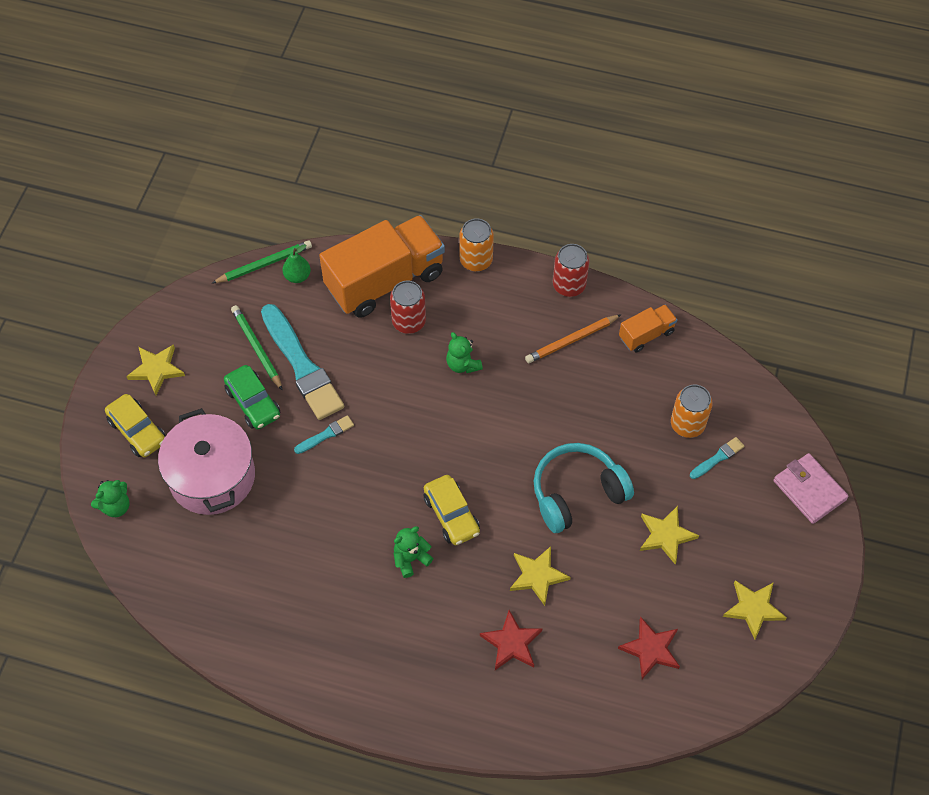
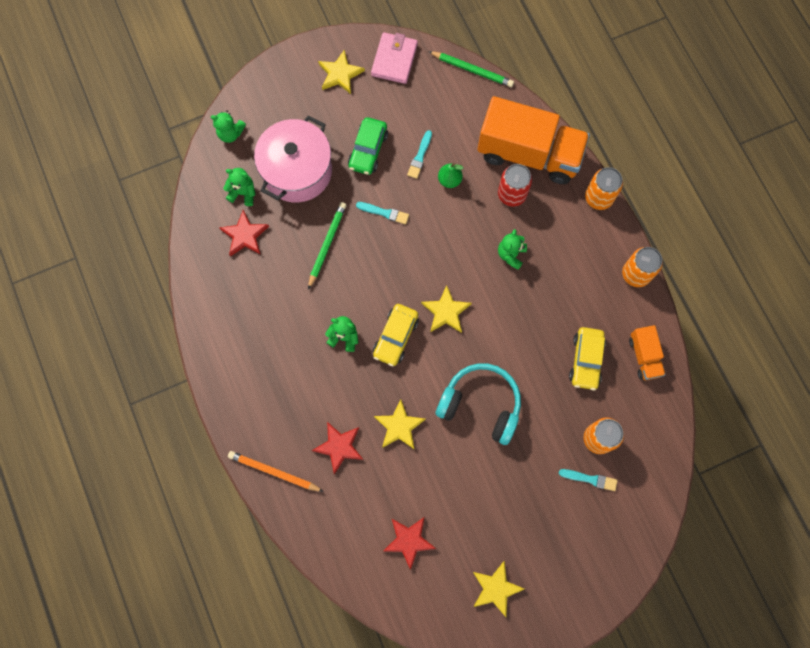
camera: 50 degrees right, 15 degrees up
(137, 431) = (290, 101): yellow car -> yellow car (586, 360)
(186, 540) = (243, 193): none -> green teddy bear
(229, 571) = (244, 235): none -> red star
(257, 348) = (408, 119): green pencil -> green pencil (327, 244)
(297, 276) = (482, 98): green pear -> green pear (449, 180)
(302, 366) = (420, 156): turquoise brush -> turquoise brush, size x0.44
(569, 285) = (636, 274): red can -> orange can
(571, 340) = (593, 310): orange pencil -> orange pencil (274, 471)
(646, 335) = (644, 356): orange truck -> orange truck turned 60 degrees clockwise
(666, 535) = (500, 488): yellow star -> yellow star (446, 311)
(809, 490) = (620, 562): pink wallet -> pink wallet (394, 60)

